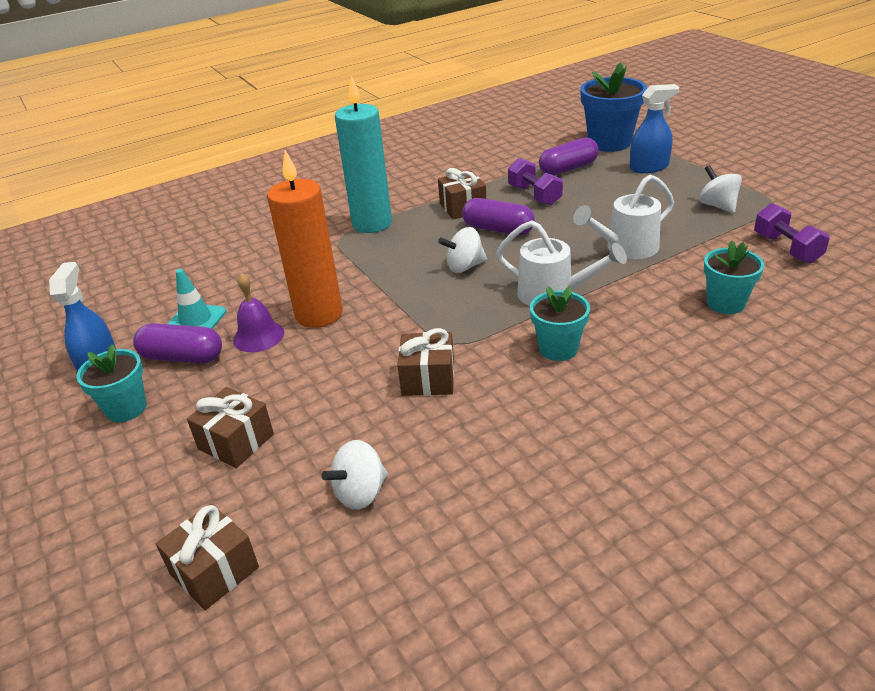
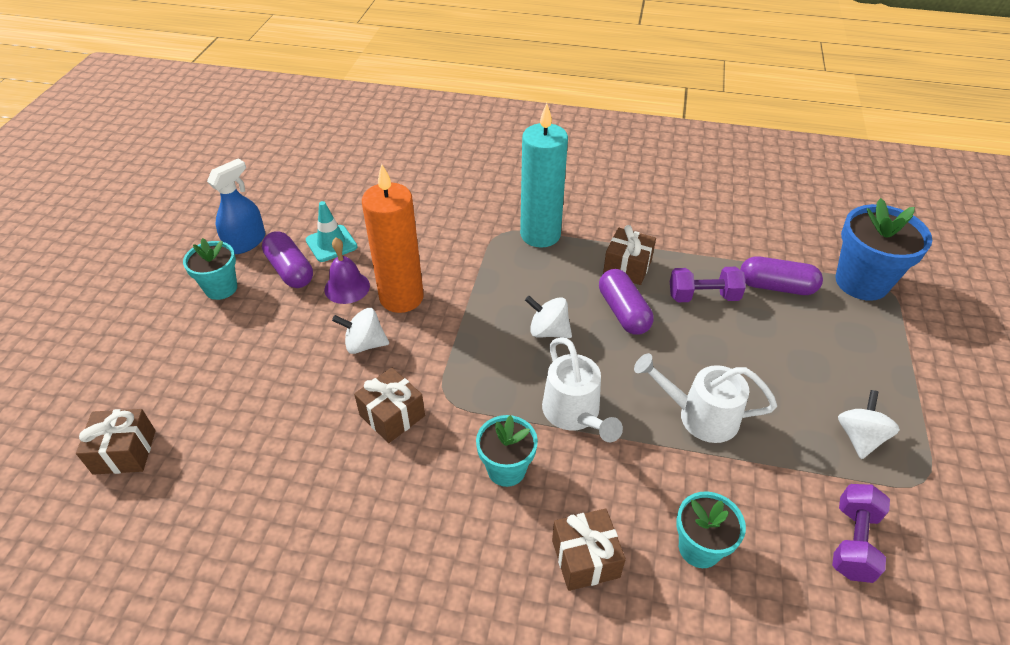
camera: 40 degrees right, 10 degrees up
(236, 441) = (238, 366): brown gift -> brown gift (585, 558)
(360, 493) = (245, 471): white spinning top -> white spinning top (364, 344)
(534, 195) = (703, 296): purple dumbbell -> purple dumbbell turned 75 degrees clockwise
(649, 167) = (858, 339): blue spray bottle -> none

